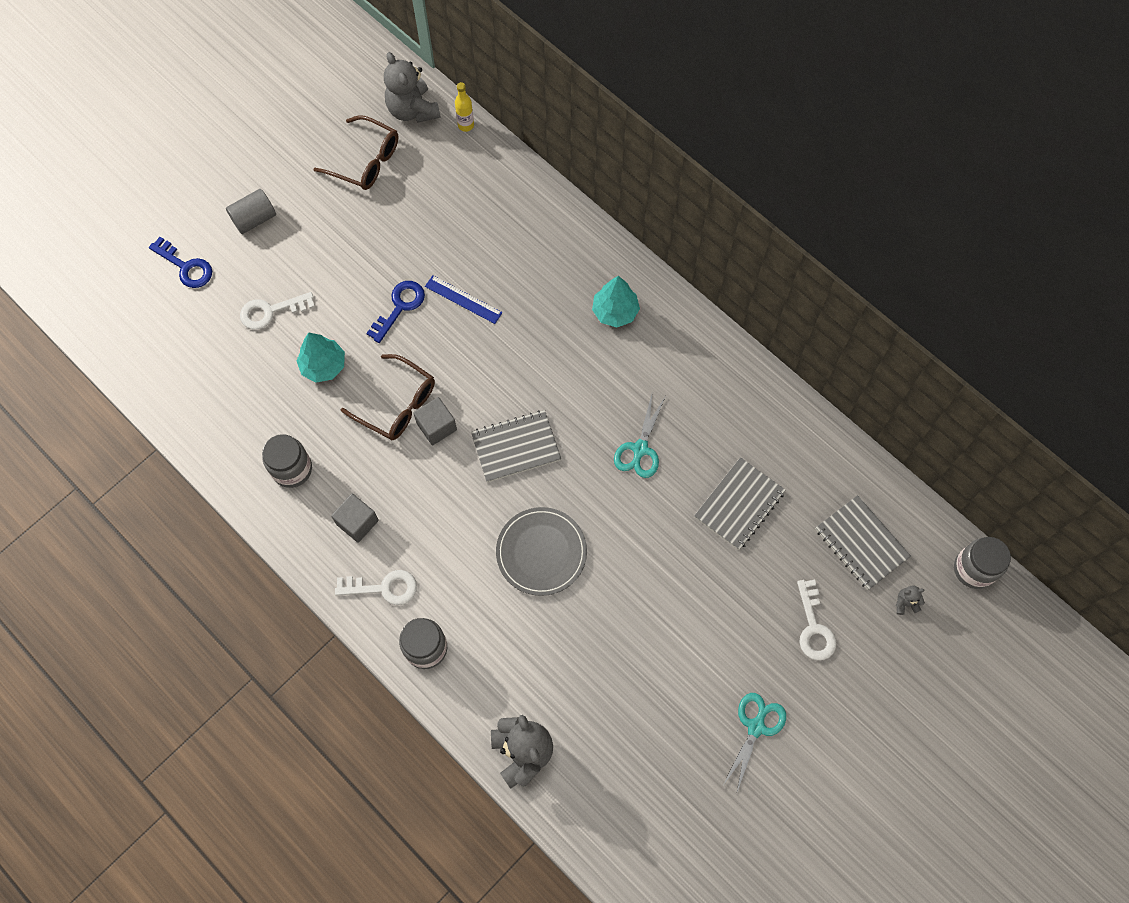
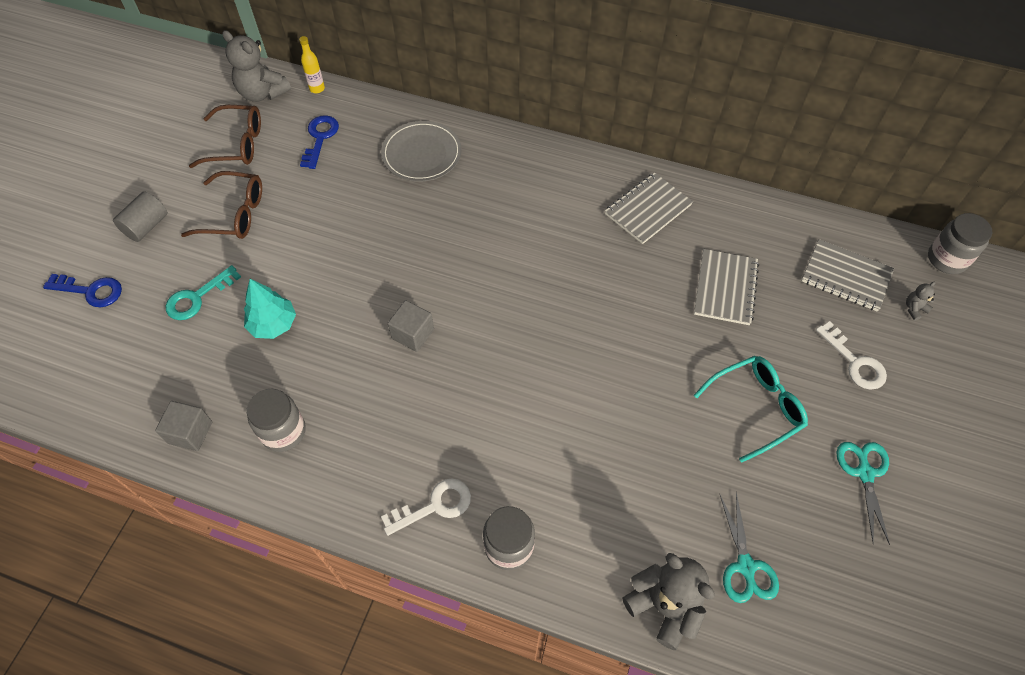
camera: 25 degrees left, 10 degrees down
(271, 311) = (197, 297): white key -> turquoise key
(357, 522) = (376, 454): grey cube -> grey cube (190, 432)
(396, 404) = (363, 330): brown glasses -> brown glasses (233, 214)
(400, 307) = (326, 247): blue key -> blue key (320, 138)
(463, 299) = (383, 219): blue ruler -> none
(516, 447) = (498, 321): grey notebook -> grey notebook (648, 209)
(541, 552) = (573, 403): grey plate -> grey plate (421, 154)
(615, 311) = (525, 179): turquoise tree -> none
(640, 449) = (612, 278): turquoise scissors -> turquoise scissors (745, 566)
(696, 628) = (755, 408): none -> turquoise glasses

